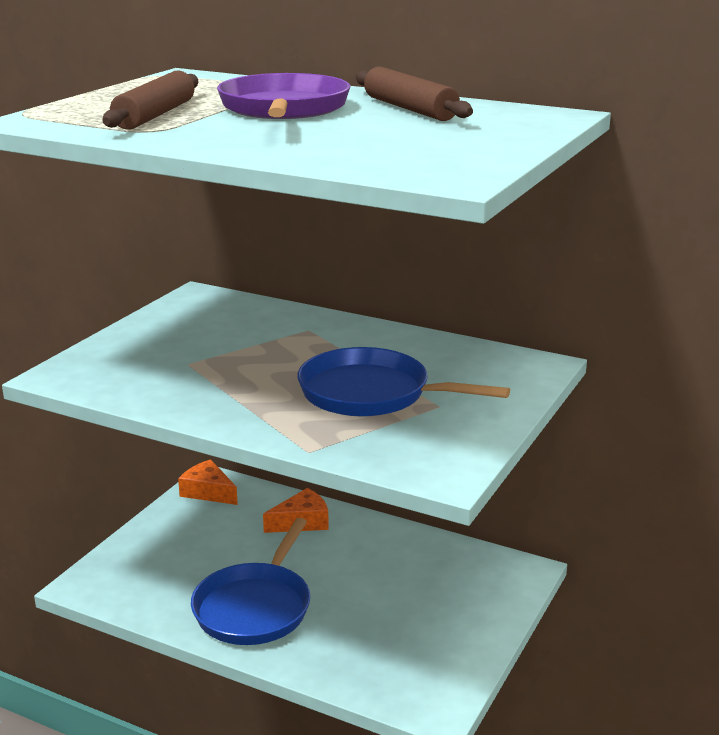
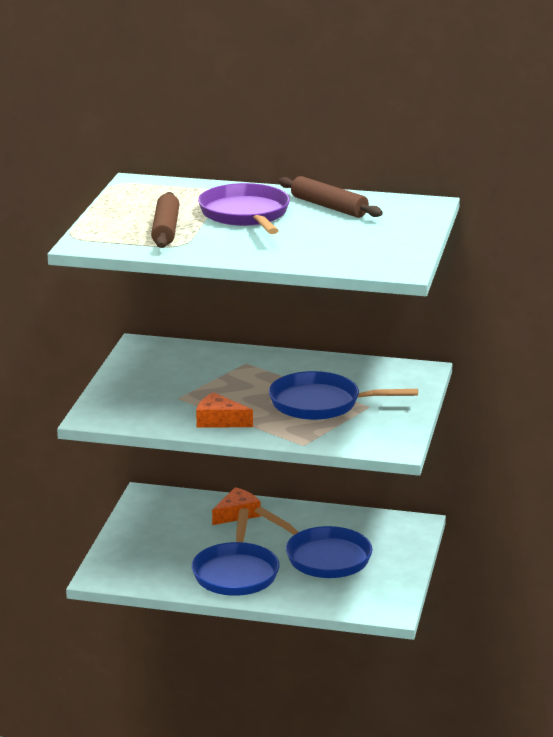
camera: 15 degrees left, 0 degrees up
(208, 492) = (149, 502): orange cheese -> orange cheese (219, 421)
(380, 602) = (323, 557): none -> blue pan

